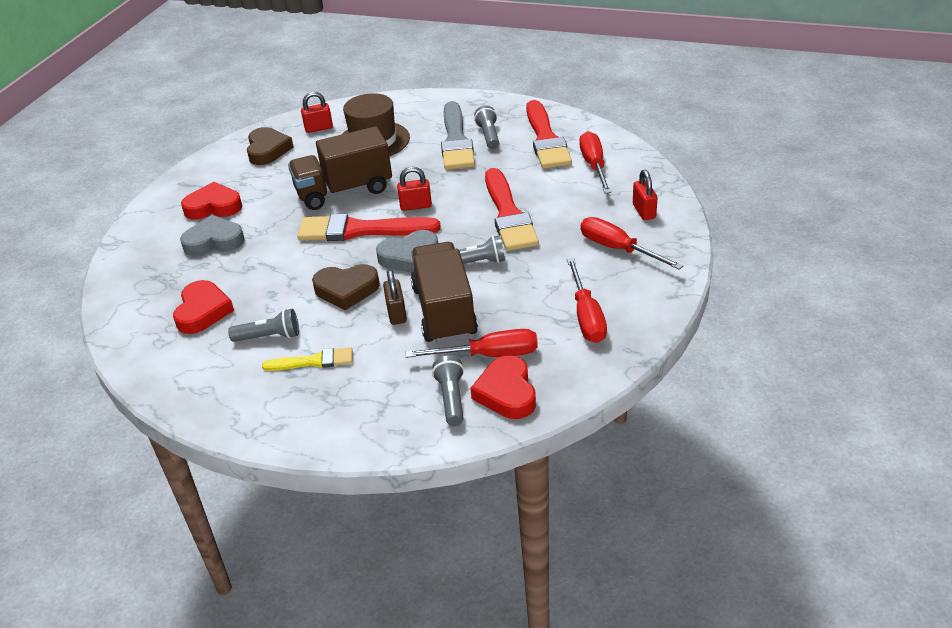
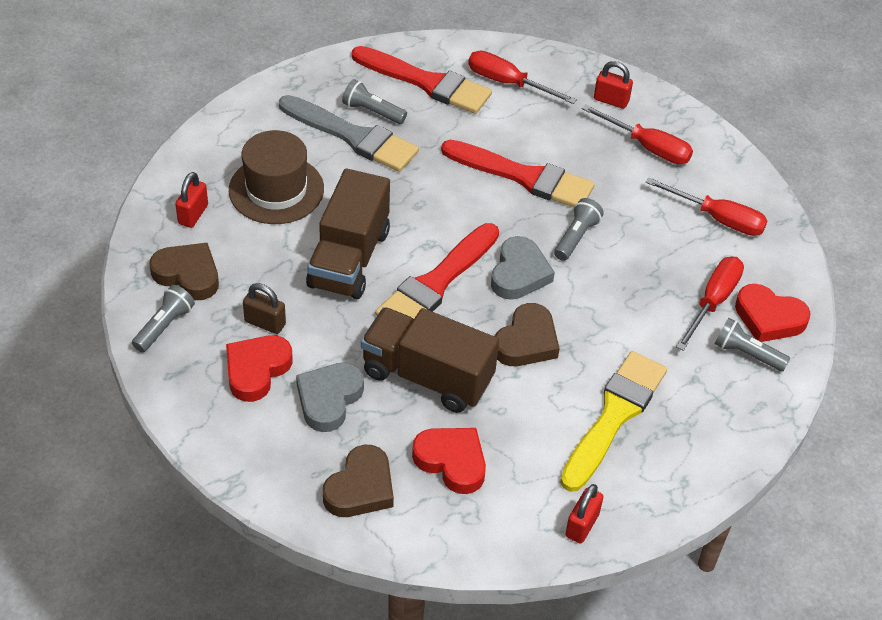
camera: 60 degrees left, 10 degrees up
(149, 287) = (360, 488): none -> brown heart
(269, 337) = (545, 430): grey flashlight -> grey flashlight (164, 326)
(313, 361) = (614, 416): yellow brush -> yellow brush, size x1.83
(396, 313) = (598, 327): brown padlock -> brown padlock (265, 323)
(416, 206) = (438, 225): red padlock -> red padlock (582, 525)
(444, 312) = (627, 296): brown truck -> brown truck (427, 376)
(618, 249) = (647, 147): red screwdriver -> red screwdriver turned 135 degrees counterclockwise

